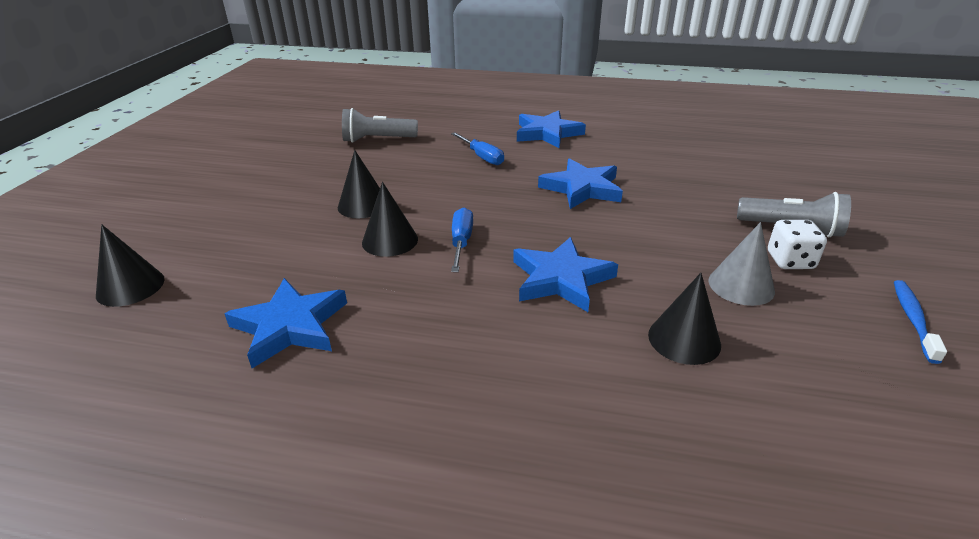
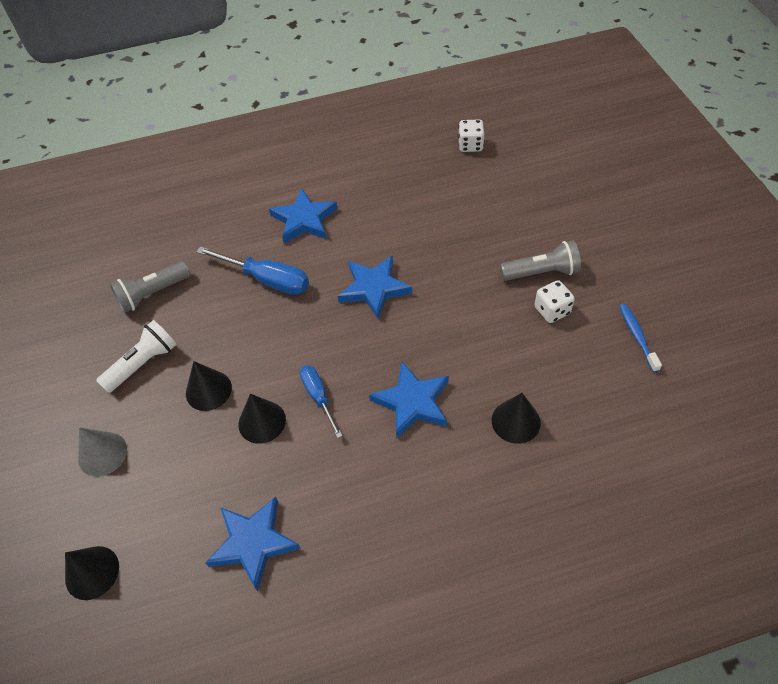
camera: 25 degrees left, 20 degrees up
(327, 173) = (143, 364): none -> white flashlight
(482, 157) = (267, 280): blue screwdriver -> blue screwdriver, size x1.60
(741, 285) = (530, 352): grey cone -> grey cone (102, 454)
(752, 129) = (470, 145): none -> white dice

